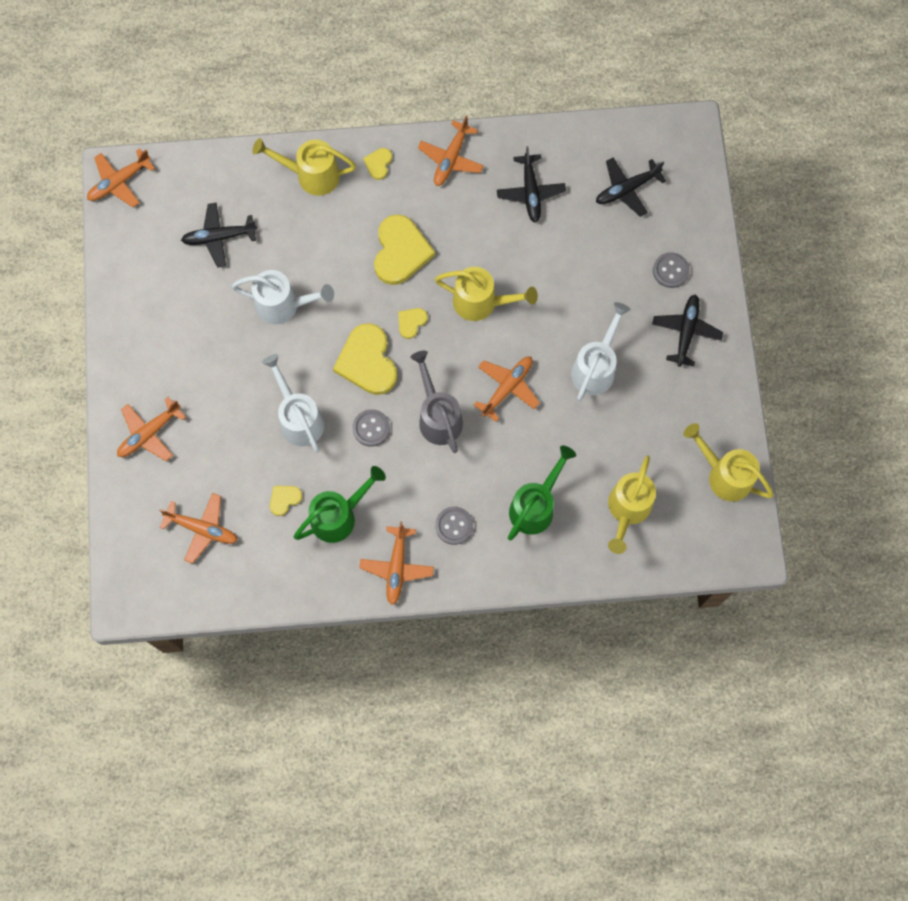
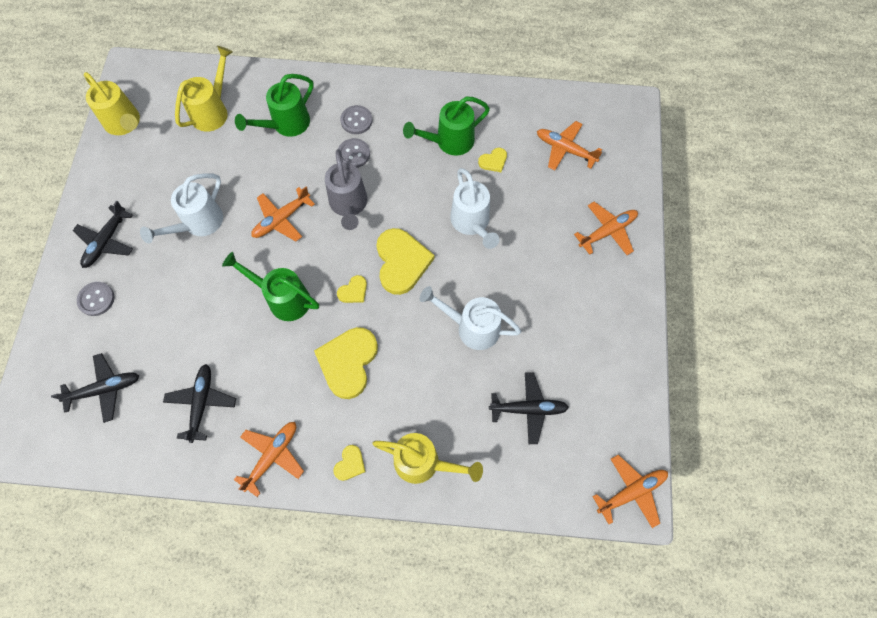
camera: 170 degrees left, 5 degrees down
(371, 428) = (409, 205): grey button -> grey button (354, 154)
(397, 567) = (409, 99): orange plane -> none
(481, 303) = (283, 298): yellow watering can -> green watering can

